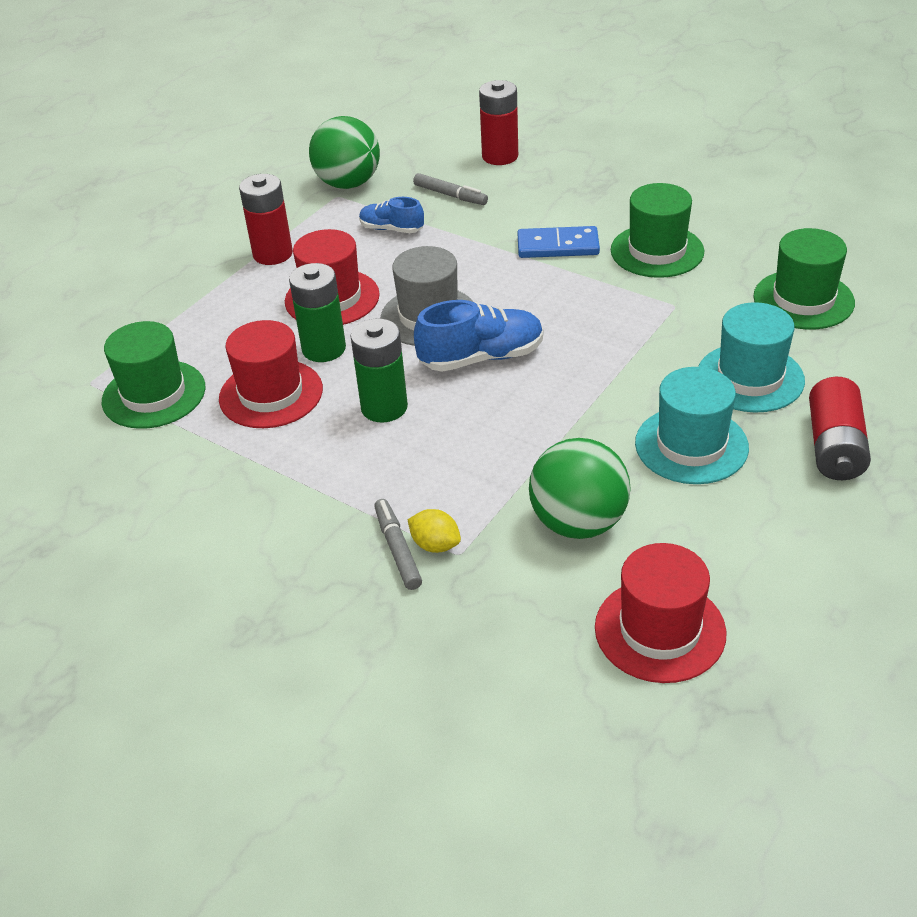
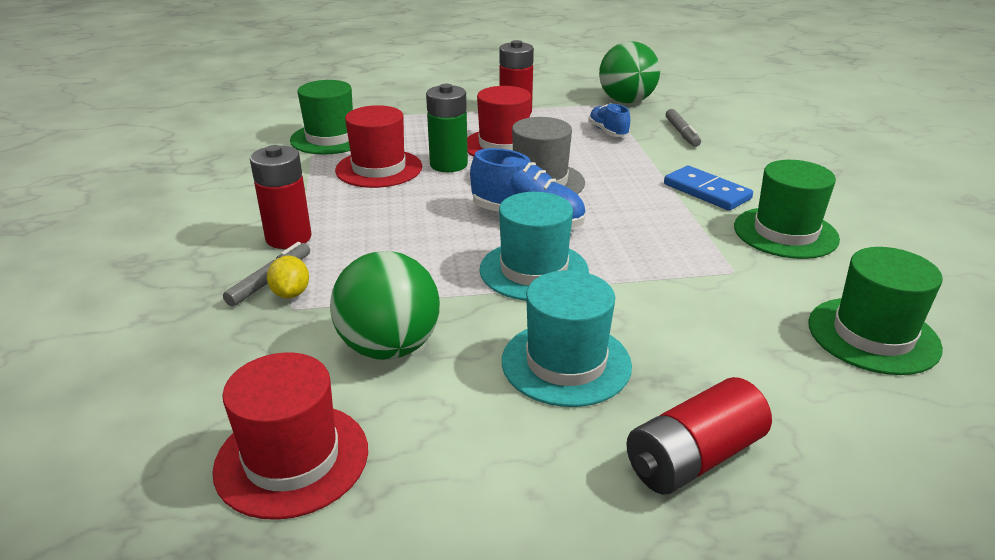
camera: 45 degrees right, 10 degrees down
(384, 407) = (418, 209): green battery -> none
(500, 156) = (760, 129): red battery -> red battery (288, 238)
(750, 378) = (708, 354): turquoise hat -> turquoise hat (534, 270)

